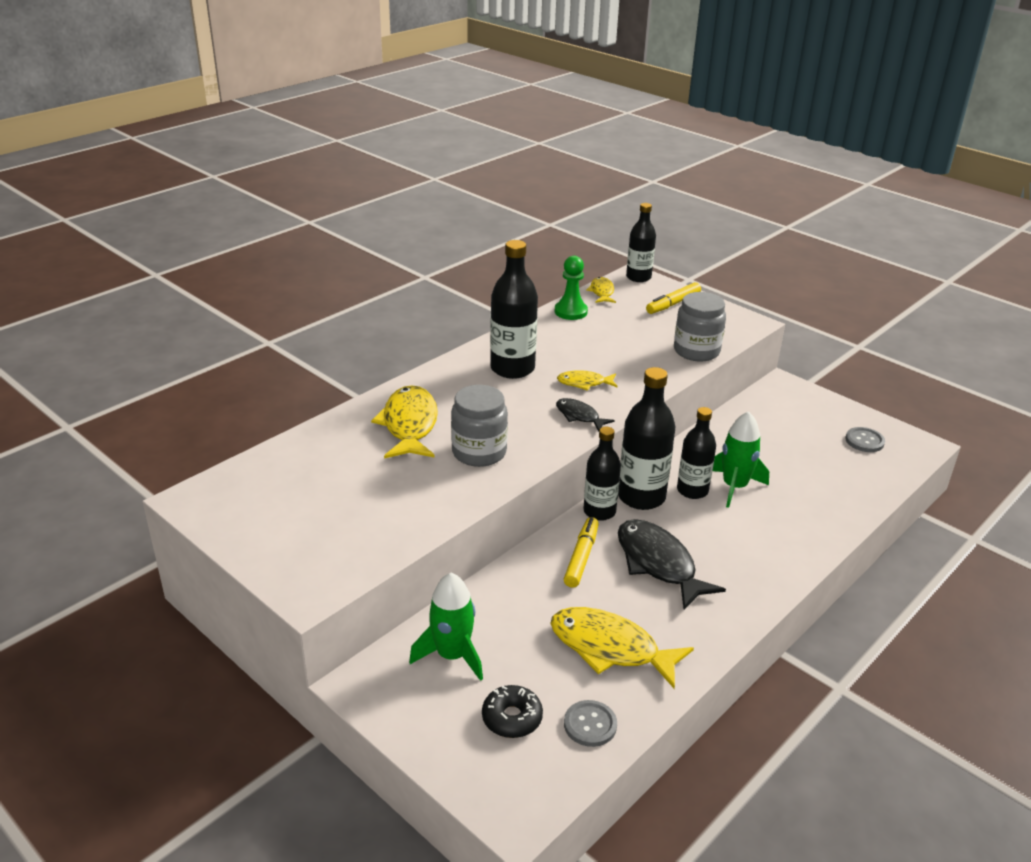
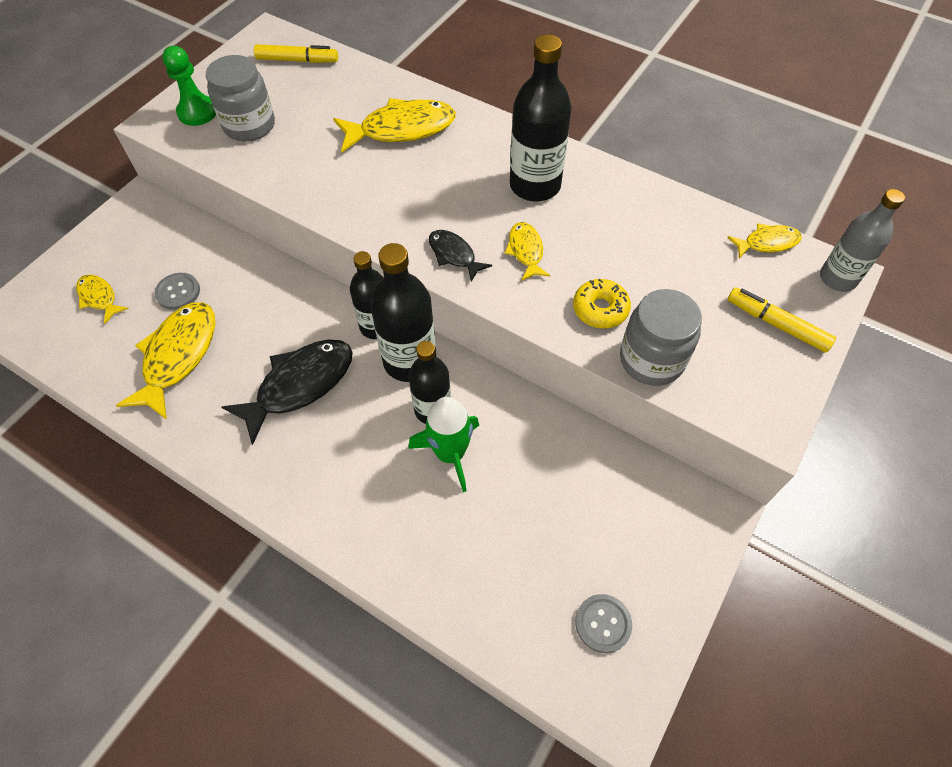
camera: 80 degrees right, 25 degrees up
(452, 655) = (168, 248): green rocket -> none
(479, 452) = (366, 185): grey jar -> grey jar (249, 125)
(512, 718) = (99, 298): black donut -> yellow fish
(570, 312) = (695, 218): green pawn -> green pawn (197, 112)
(579, 416) = (454, 255): black fish -> black fish turned 75 degrees counterclockwise
(581, 557) = (302, 319): yellow marker -> yellow marker (297, 60)
(590, 725) = (88, 351): grey button -> grey button (178, 292)
(638, 277) = (837, 278): black bottle -> grey bottle
(649, 362) = (600, 309): none -> yellow donut

